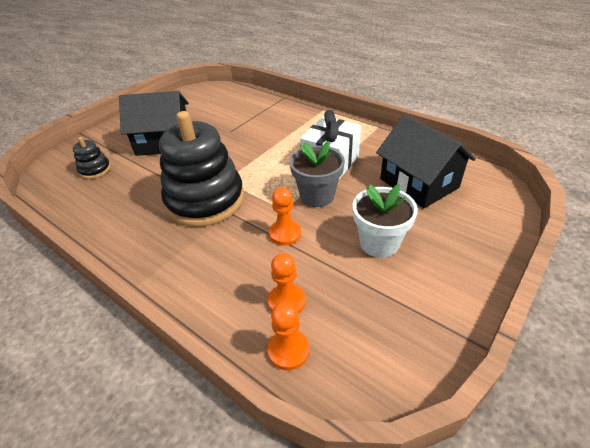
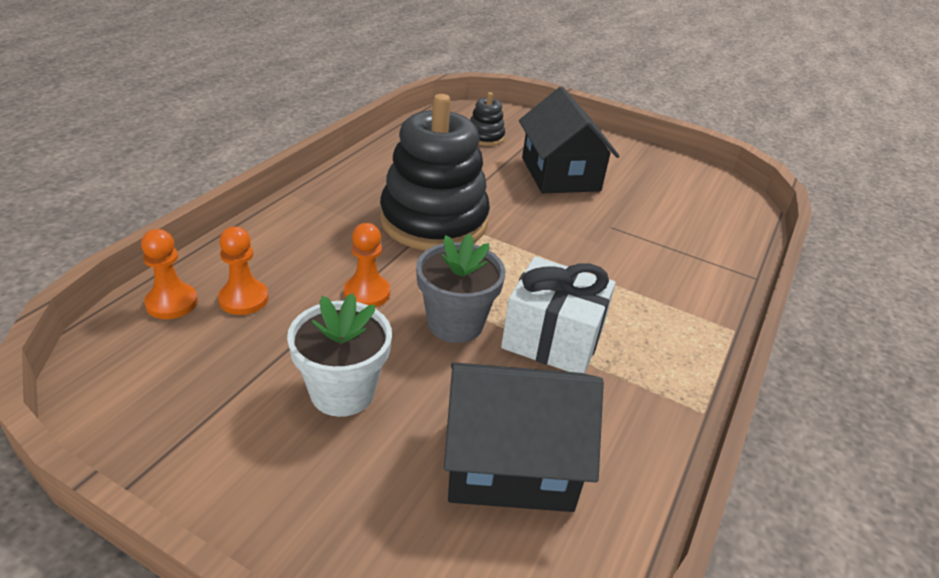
camera: 75 degrees right, 5 degrees down
(418, 183) = (510, 462): black house -> black house turned 45 degrees clockwise

